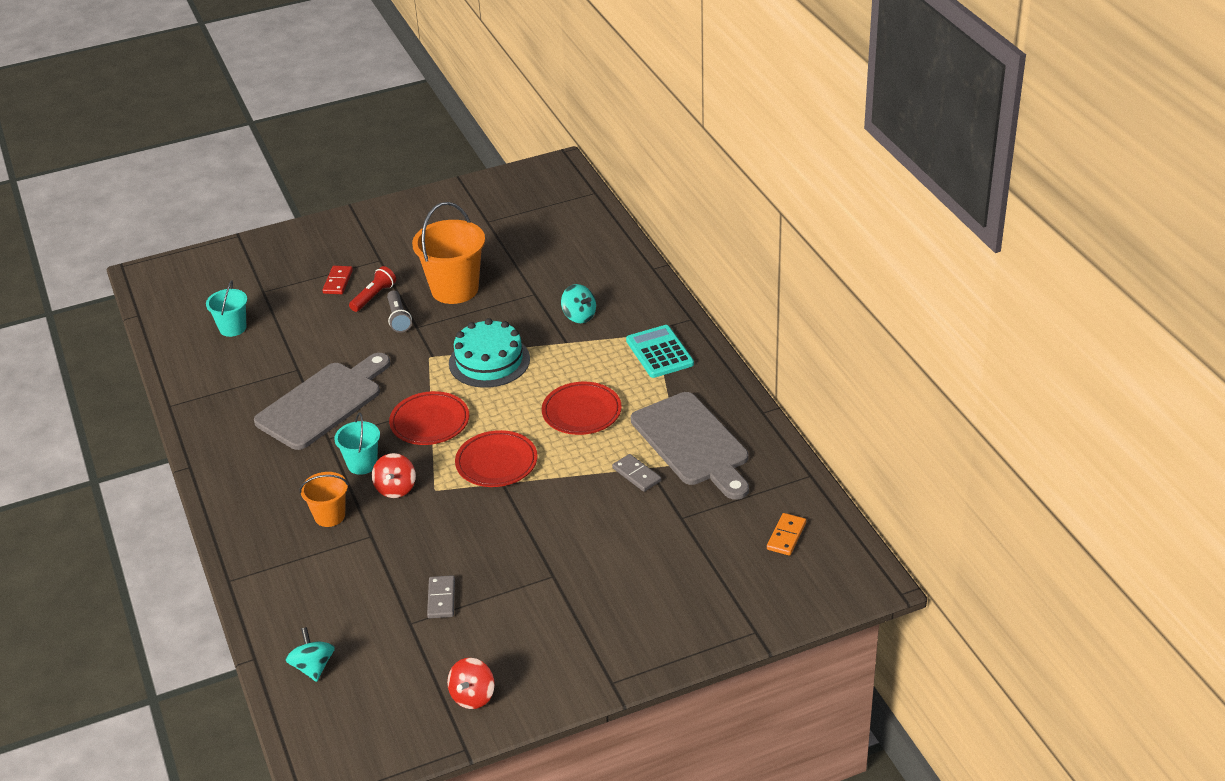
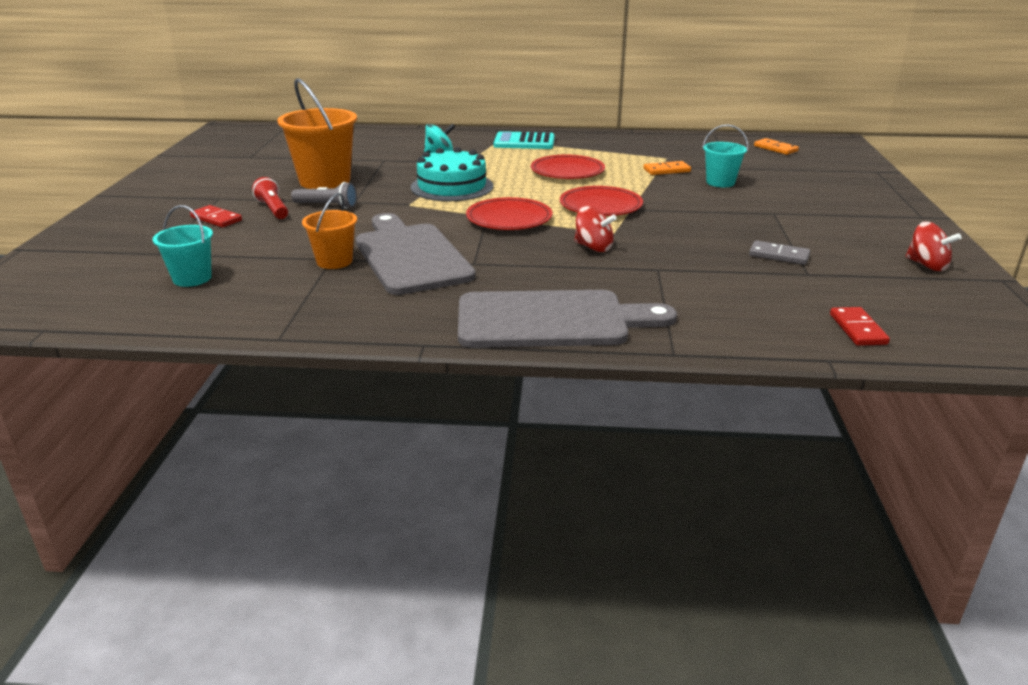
camera: 65 degrees left, 10 degrees down
(313, 667) = (858, 329): turquoise spinning top -> red domino
(329, 516) = (606, 282): orange bucket -> orange bucket (334, 261)
(362, 464) = (537, 255): turquoise bucket -> turquoise bucket (720, 182)
(636, 474) = (666, 170): grey domino -> orange domino
(692, 443) = (646, 152): grey cutting board -> grey cutting board (551, 320)

